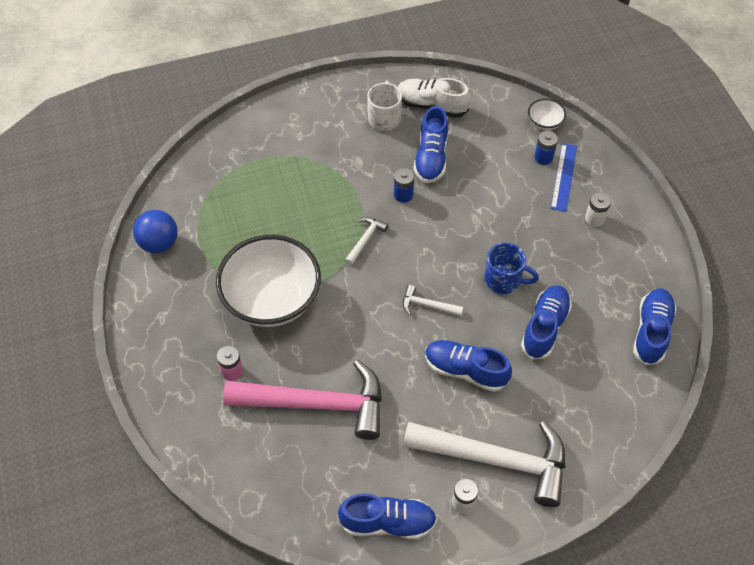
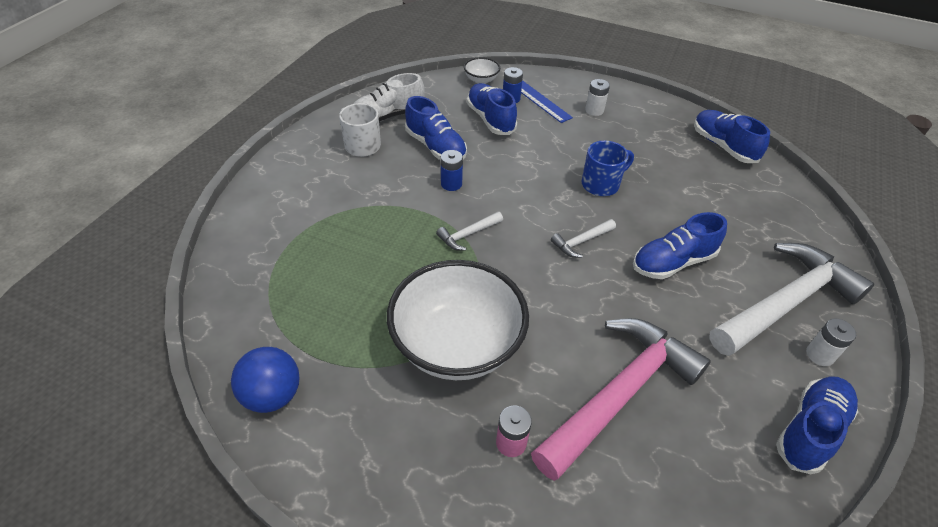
camera: 50 degrees left, 10 degrees down
(365, 239) = (468, 235): white hammer -> white hammer turned 105 degrees counterclockwise
(544, 327) = (670, 192): blue shoe -> blue shoe (490, 119)

